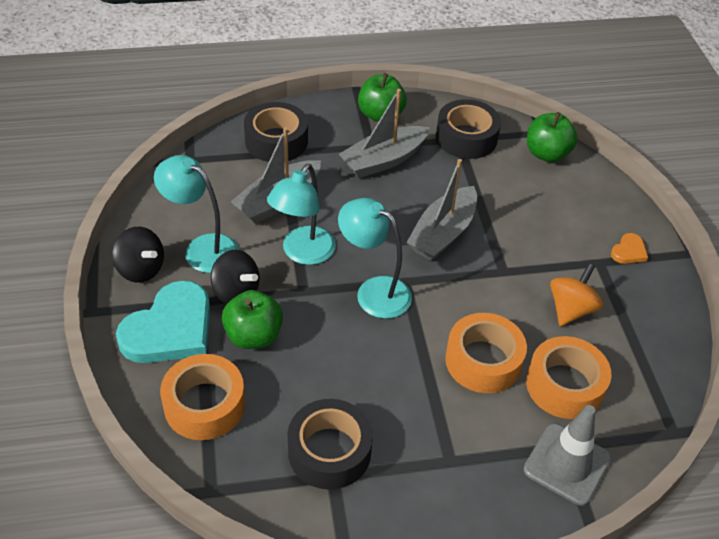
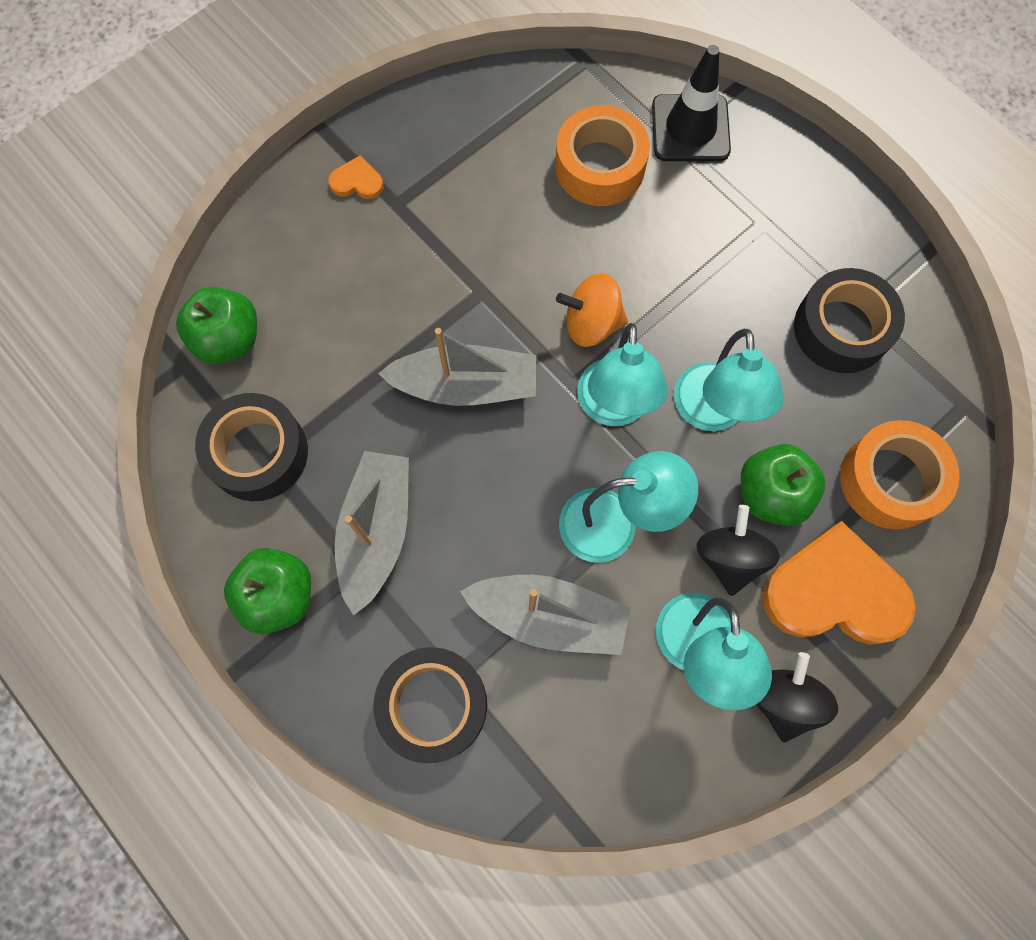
camera: 120 degrees left, 25 degrees up
(170, 329) = (834, 592): turquoise heart -> orange heart
(330, 338) = (711, 413): none -> turquoise lamp
(384, 160) = (376, 532): grey boat -> grey boat turned 105 degrees counterclockwise
(483, 361) = (625, 251): orange tape -> none
(567, 464) = (690, 128): grey traffic cone -> black traffic cone
(571, 309) = (491, 202): orange spinning top -> orange spinning top (591, 323)

